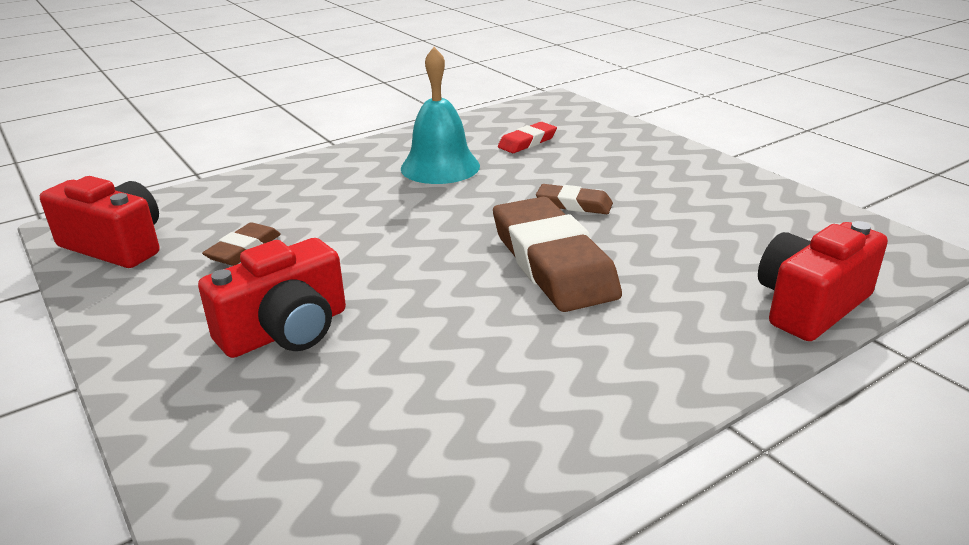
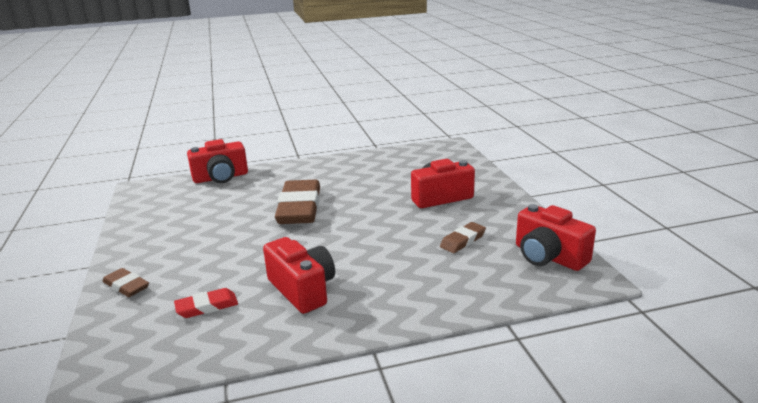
camera: 160 degrees left, 5 degrees down
(440, 167) = (302, 289): turquoise bell -> red camera
(574, 204) = (248, 238): brown eraser -> brown eraser (126, 286)

